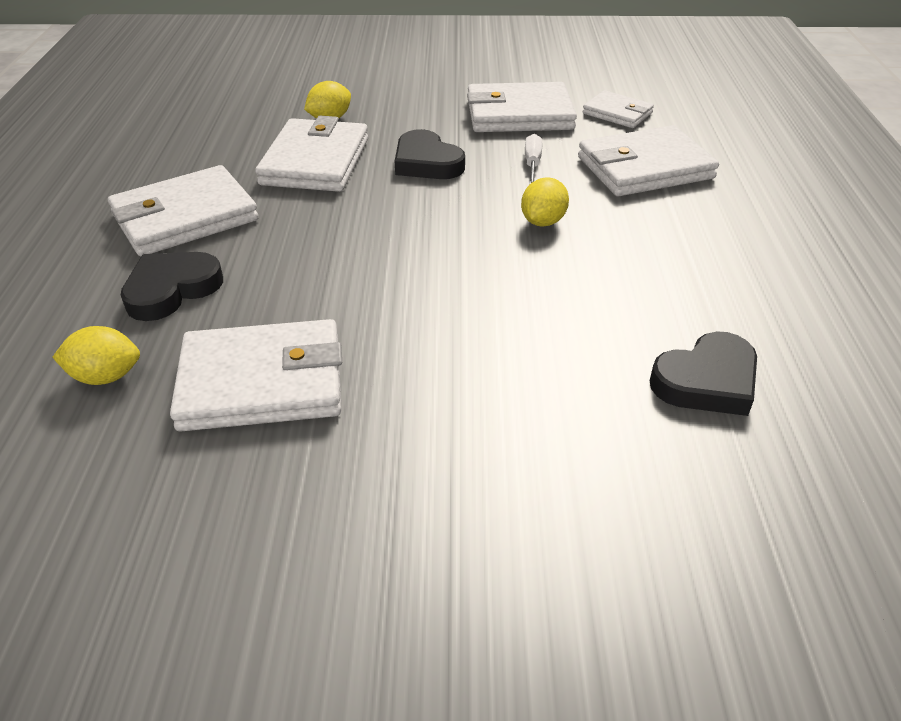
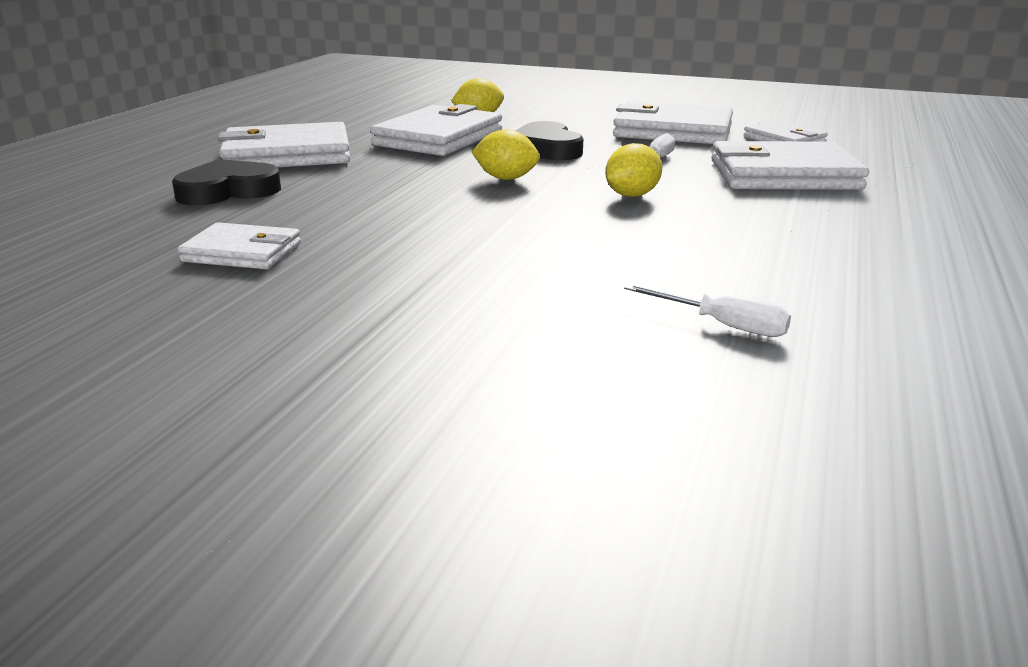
camera: 20 degrees right, 15 degrees down
(106, 376) = (115, 229): yellow lemon -> yellow lemon (506, 178)
(262, 382) = (242, 252): white wallet -> white wallet, size x0.57
(706, 381) = (723, 325): black heart -> white screwdriver

